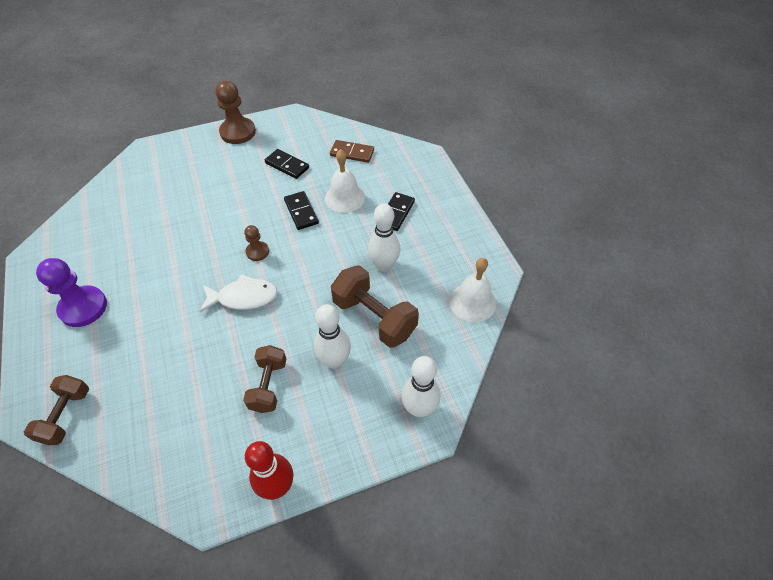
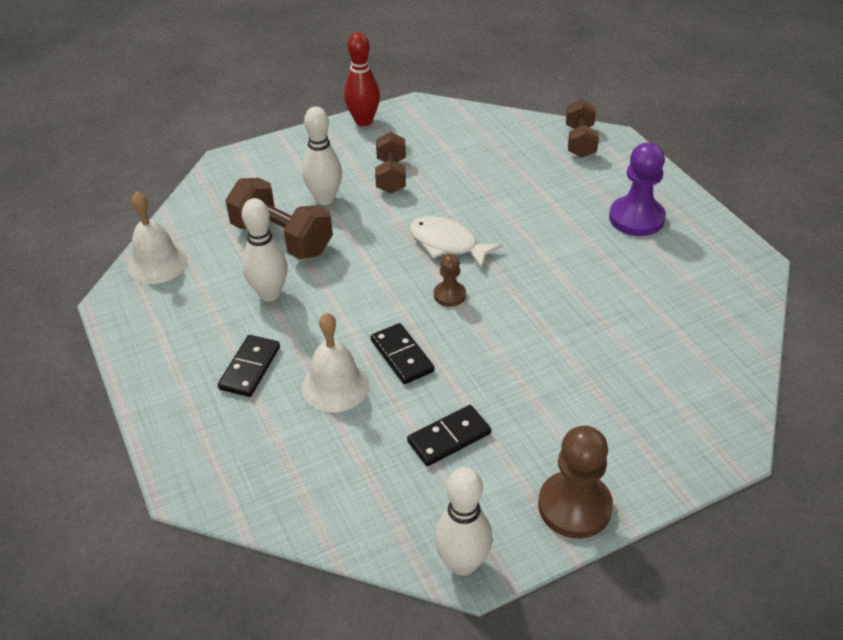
camera: 175 degrees right, 10 degrees down
(243, 297) = (447, 244): white fish -> white fish turned 45 degrees clockwise
(287, 165) = (449, 438): black domino -> black domino turned 60 degrees counterclockwise
(352, 153) = (331, 477): brown domino -> none
(419, 408) = (235, 173): white bowling pin -> white bowling pin (462, 563)

